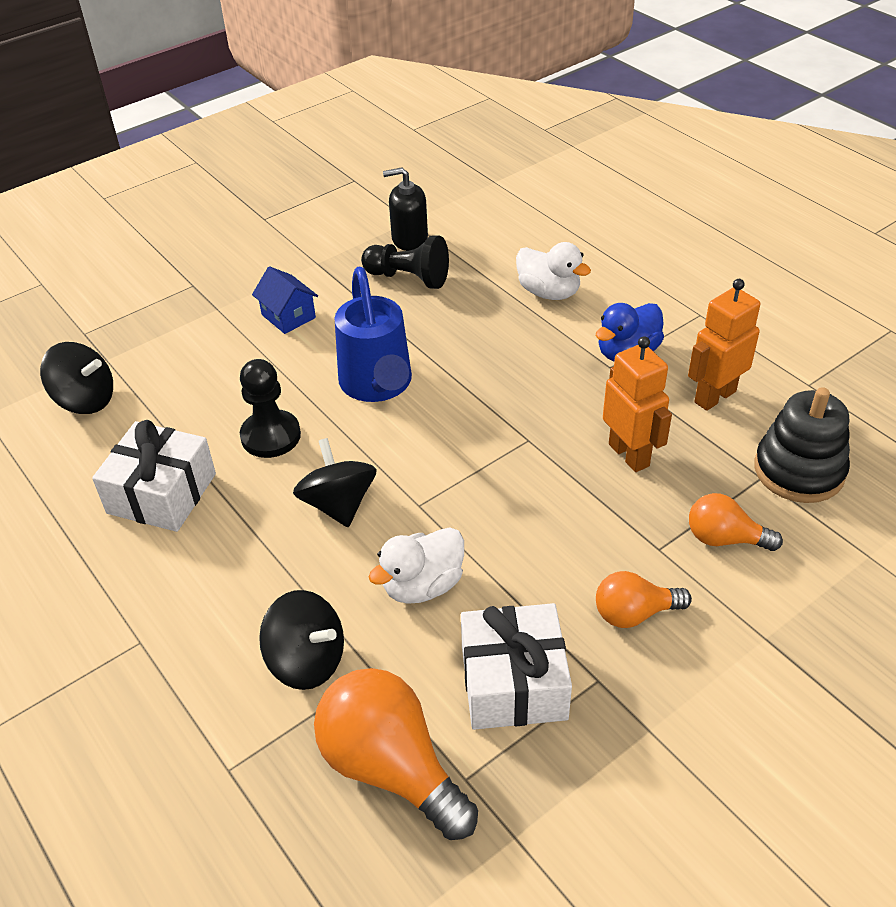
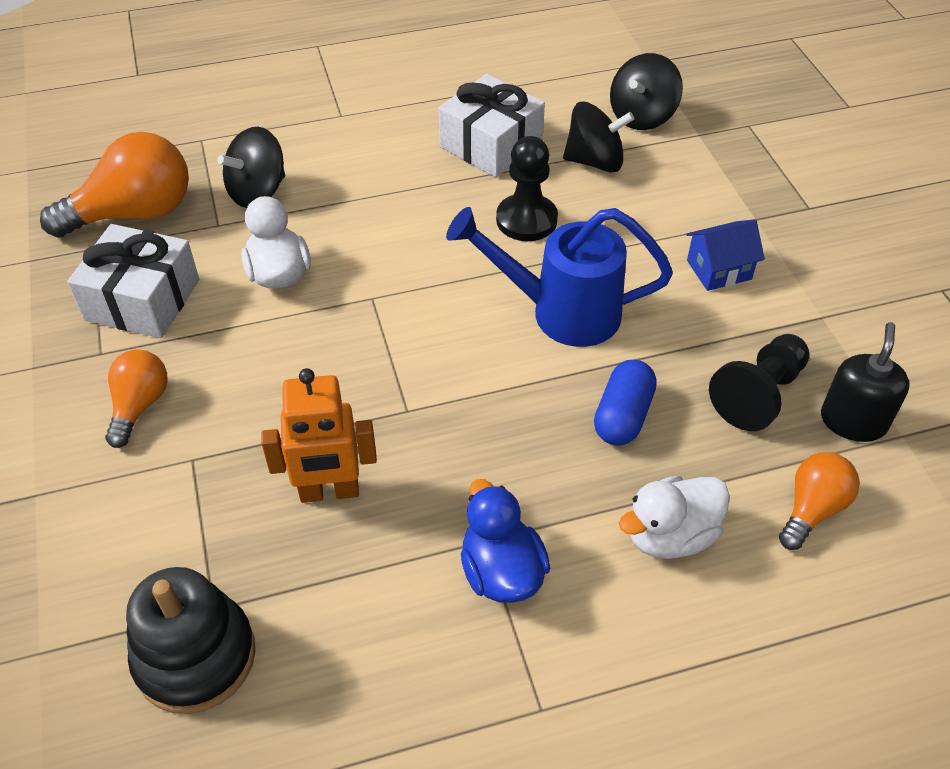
camera: 110 degrees right, 5 degrees up
(338, 504) = (408, 245): black spinning top -> black spinning top (594, 161)
(465, 331) = (623, 416): none -> blue capsule
(714, 396) = (368, 632): orange robot -> none
(724, 539) = (162, 522): orange light bulb -> orange light bulb (812, 509)

